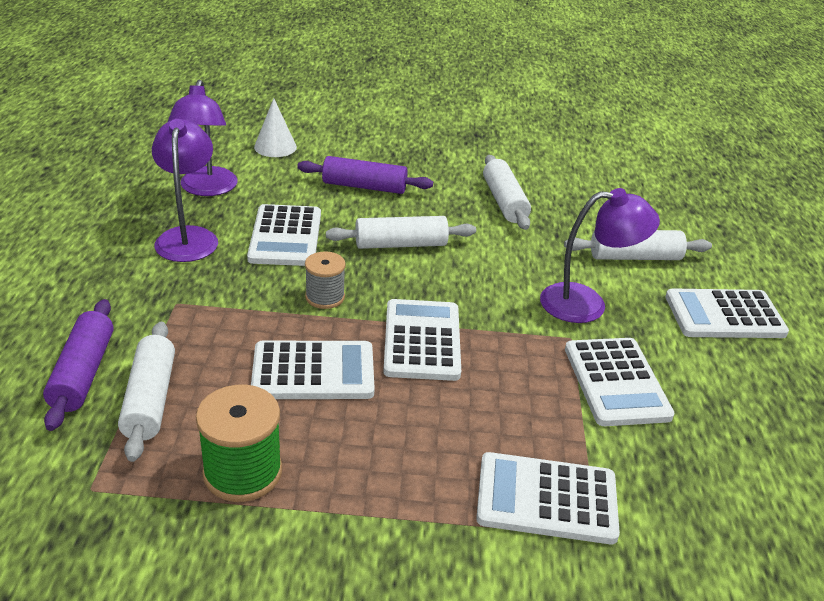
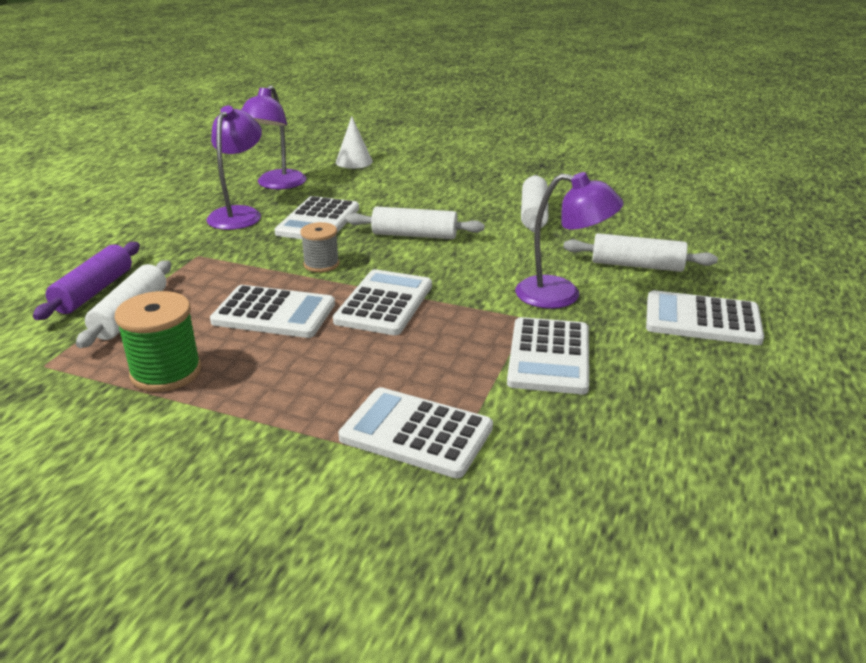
camera: 20 degrees right, 5 degrees down
(364, 186) = (411, 193): purple rolling pin -> none

